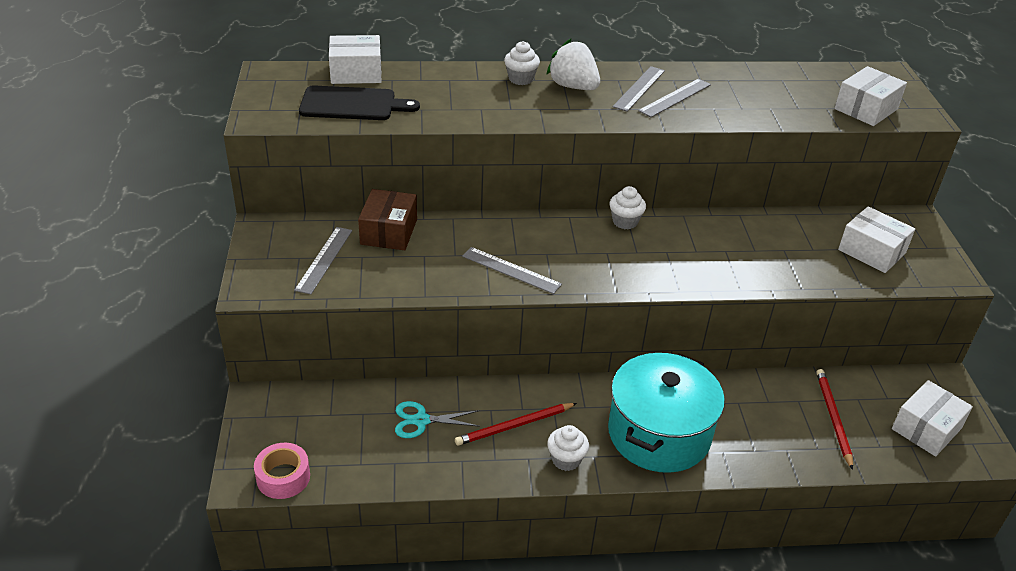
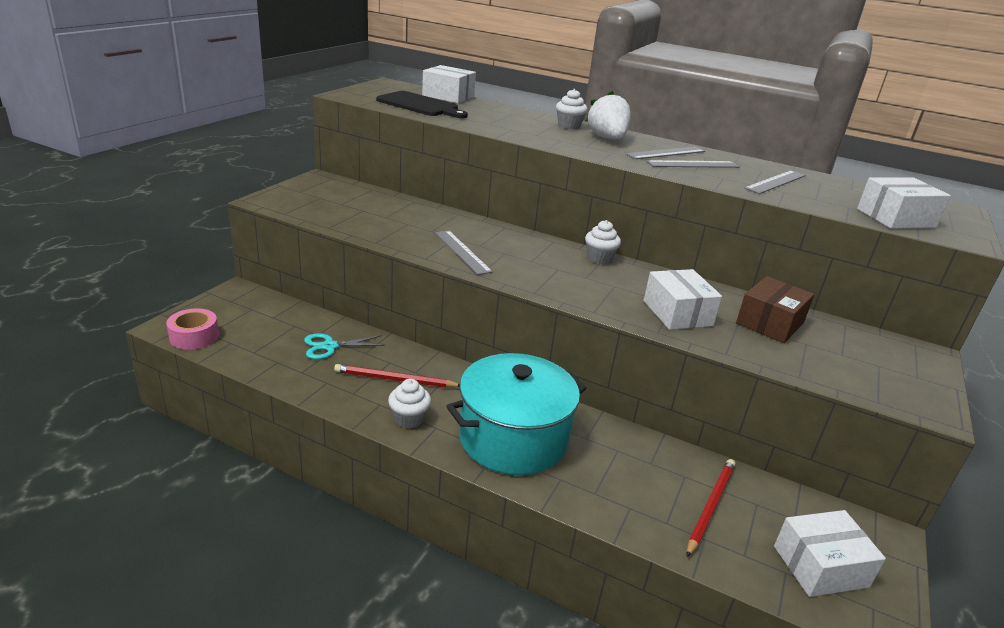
camera: 30 degrees right, 10 degrees down
(324, 259) = (334, 203): grey ruler -> grey ruler (775, 182)
(389, 232) = (400, 205): brown box -> brown box (769, 323)
(421, 420) = (329, 346): turquoise scissors -> turquoise scissors turned 45 degrees counterclockwise
(871, 251) = (841, 357): white box -> white box (677, 313)

